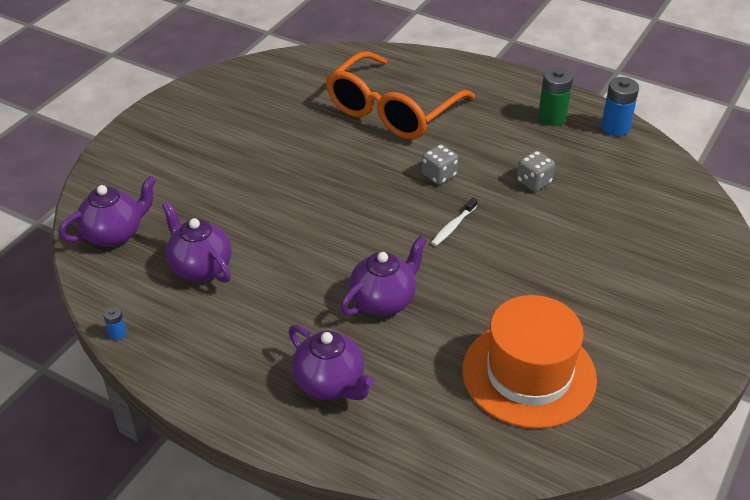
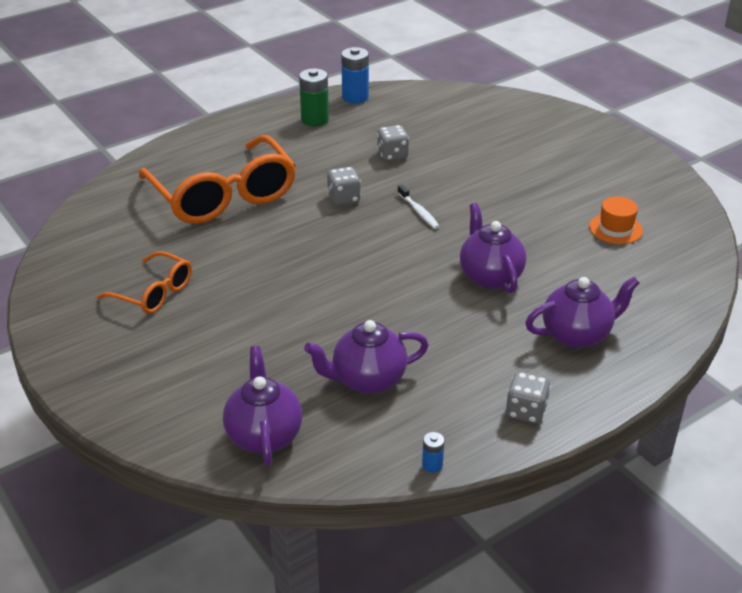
camera: 65 degrees left, 5 degrees down
(206, 374) = (526, 411): none -> grey dice
(245, 124) = (153, 292): none -> orange glasses
(529, 374) = (615, 229): orange hat -> orange hat, size x0.45

